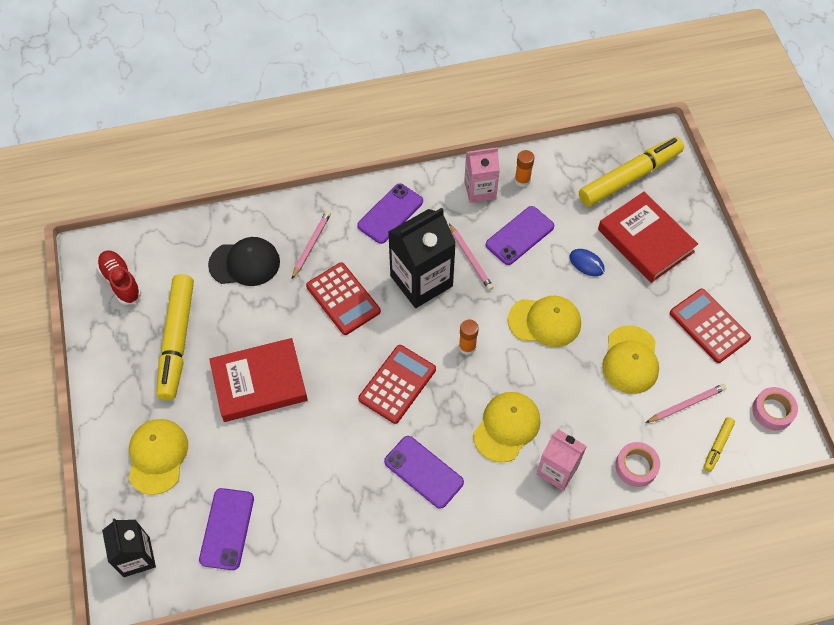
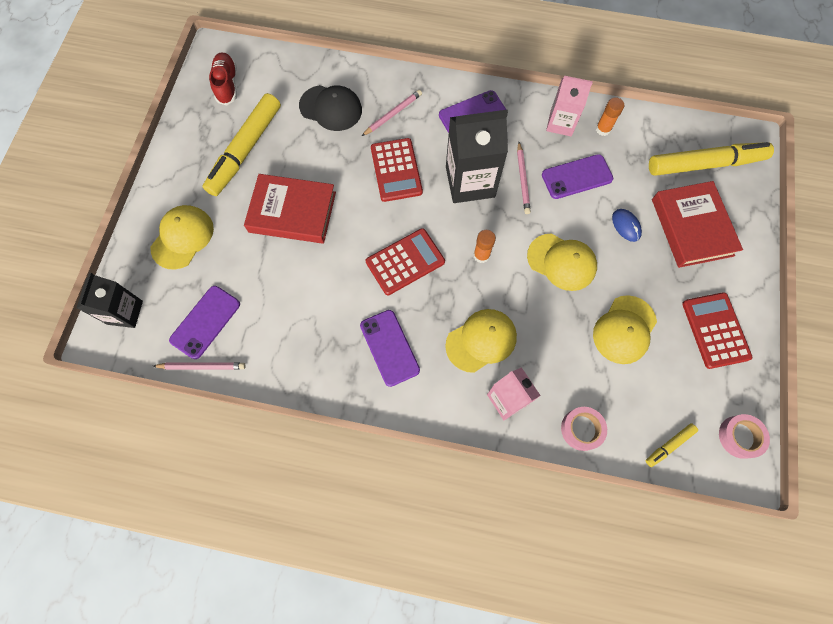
camera: 25 degrees right, 10 degrees up
(686, 404) = (657, 393): pink pencil -> pink pencil (202, 366)

